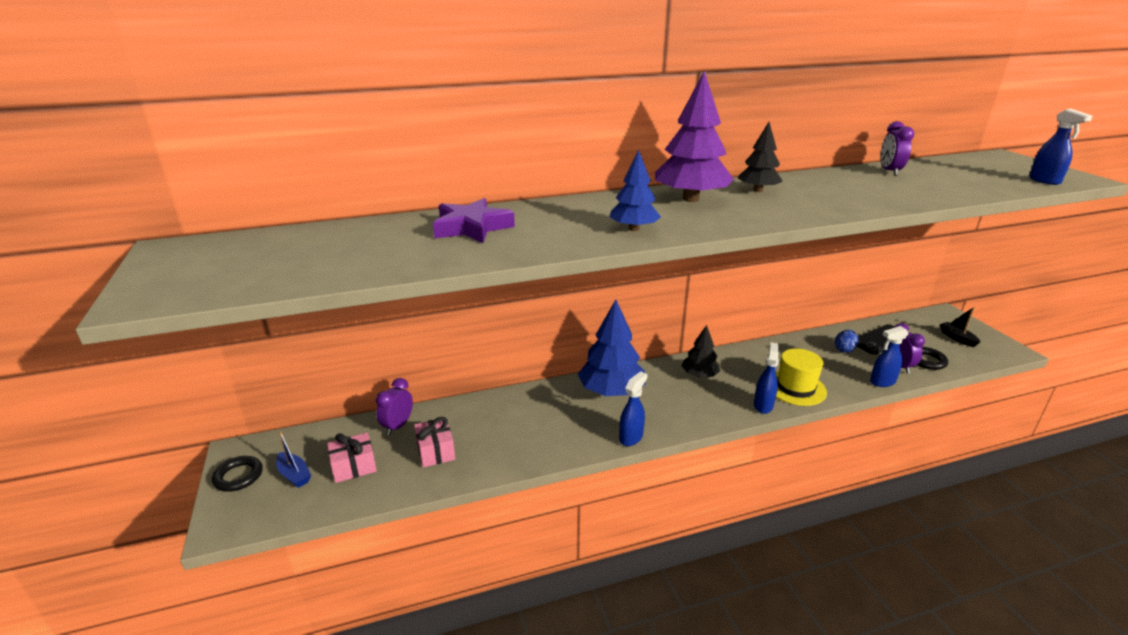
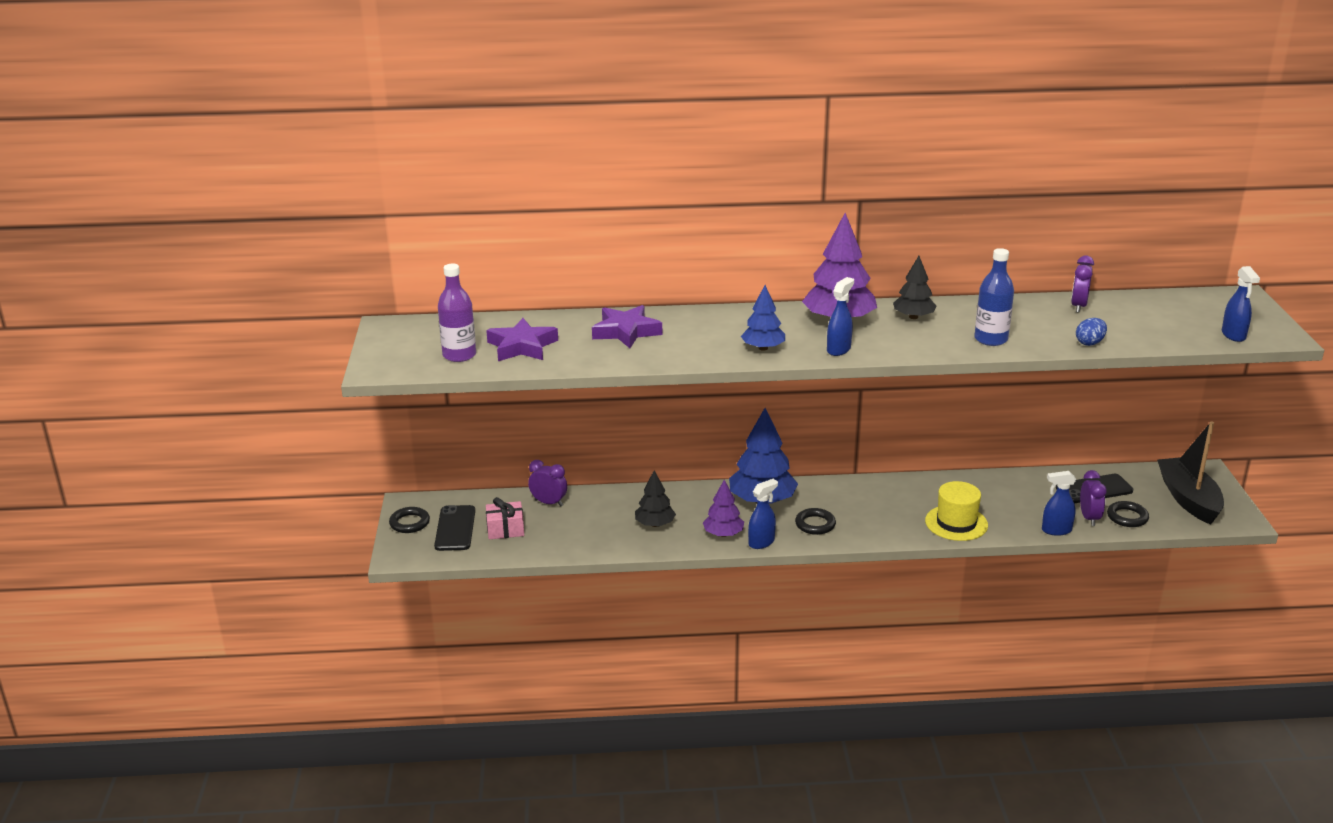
camera: 15 degrees right, 0 degrees up
(264, 271) = (459, 355): none -> purple bottle
(294, 475) = (455, 528): blue boat -> black phone
(348, 253) = (522, 346): none -> purple star
(398, 426) = (549, 503): purple clock -> purple clock turned 75 degrees clockwise
(435, 451) = (578, 528): pink gift -> none
(589, 434) = (723, 534): none -> purple tree
(672, 409) = (815, 524): none -> black ring
(699, 375) = (862, 498): black tree -> black tree (655, 524)
(763, 405) = (910, 534): blue spray bottle -> blue spray bottle (839, 349)
(844, 349) = (1041, 494): blue egg -> blue egg (1089, 343)
(849, 201) = (991, 339): none -> blue bottle
(957, 338) = (1188, 499): black boat -> black boat, size x2.14

